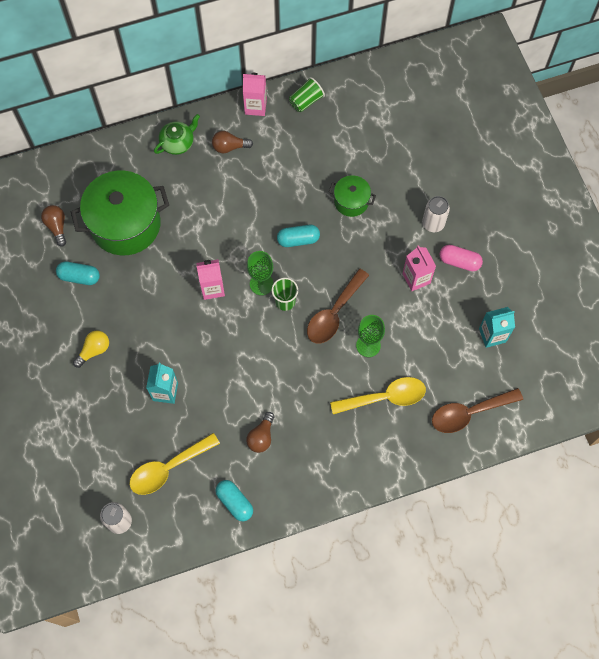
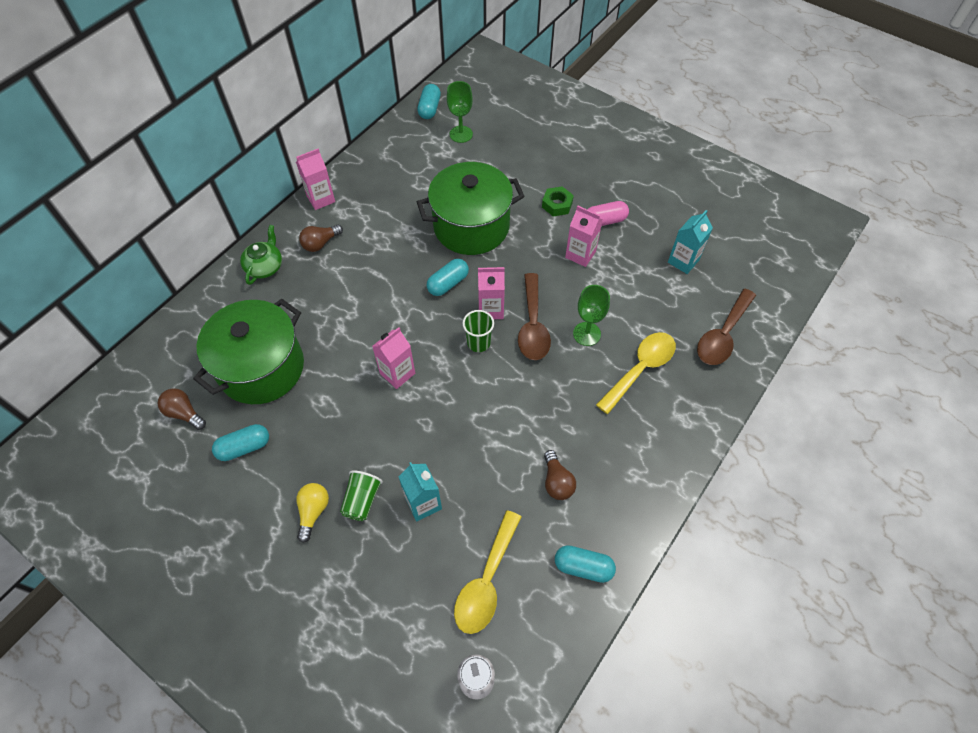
camera: 35 degrees left, 10 degrees down
(261, 284) = (443, 341): green goblet -> green goblet (461, 134)
(306, 101) = (365, 171): green cup -> green cup (362, 500)
(313, 280) = (491, 309): none -> pink carton
(351, 201) = (471, 226): green pot -> green pot, size x2.02
(399, 69) = (429, 109): none -> turquoise capsule
(433, 223) = (557, 204): white can -> green nut

